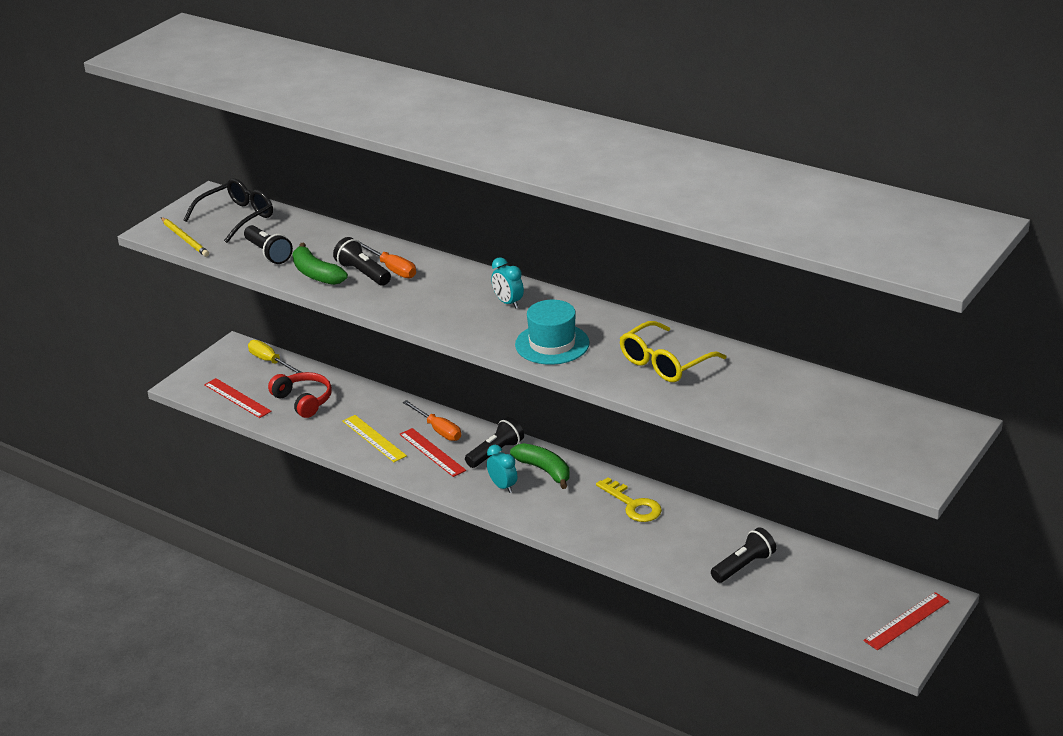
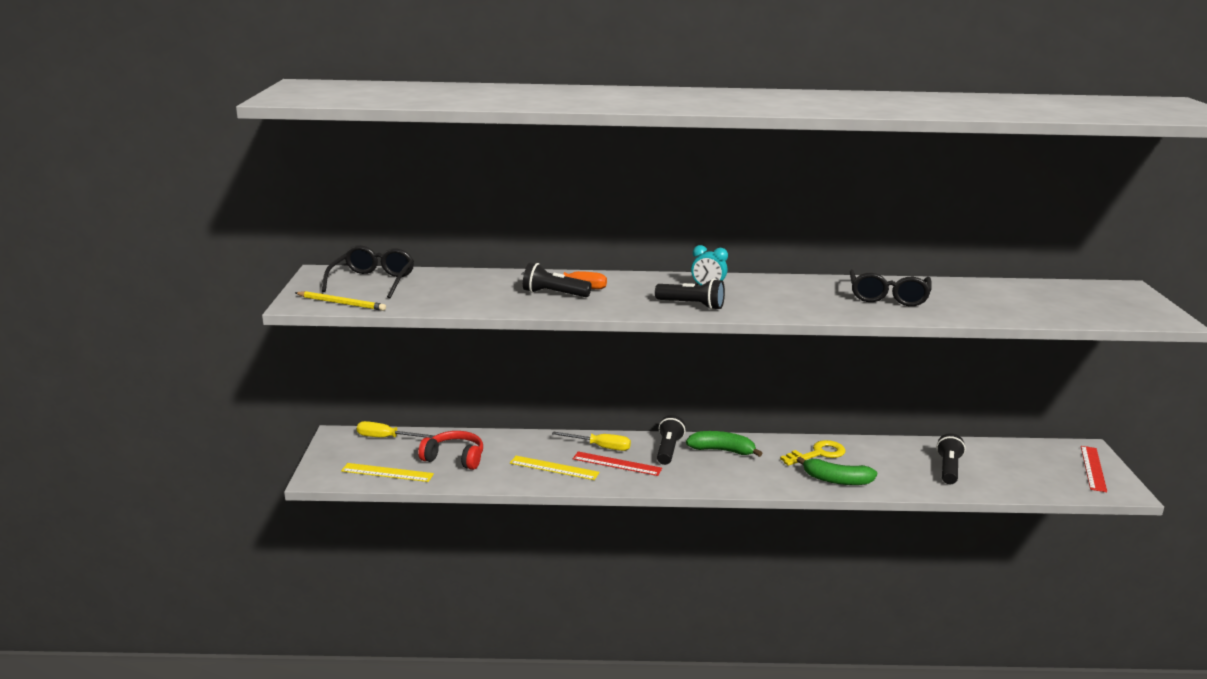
camera: 35 degrees left, 10 degrees down
(237, 398) = (387, 472): red ruler -> yellow ruler
(268, 253) = (443, 298): black flashlight -> black flashlight (691, 305)
(316, 274) = (512, 302): green banana -> green banana (836, 480)
(438, 430) = (600, 447): orange screwdriver -> yellow screwdriver
(503, 486) = (706, 471): turquoise clock -> none
(552, 344) = (787, 304): turquoise hat -> none
(633, 505) = (818, 454): yellow key -> yellow key turned 45 degrees counterclockwise
(665, 362) = (888, 297): yellow glasses -> black glasses

